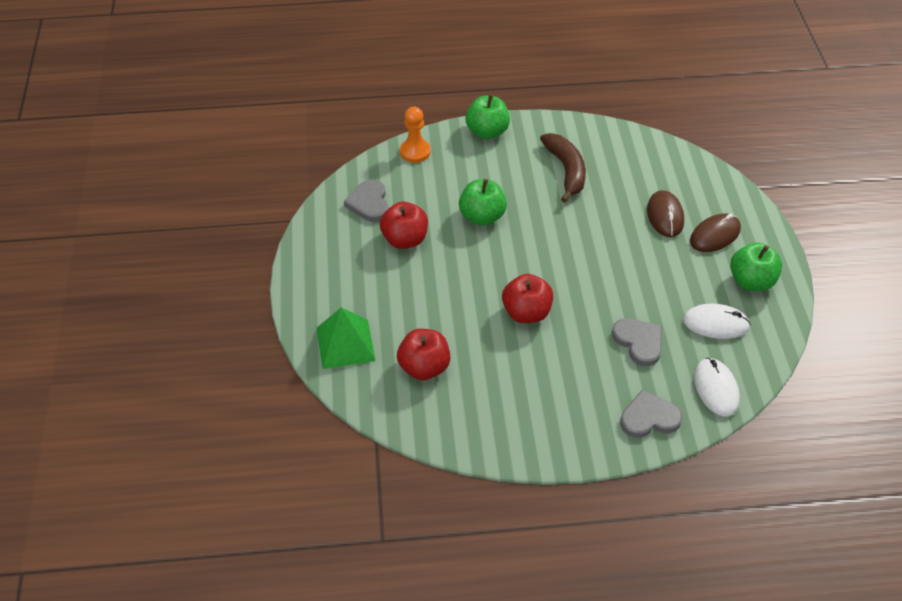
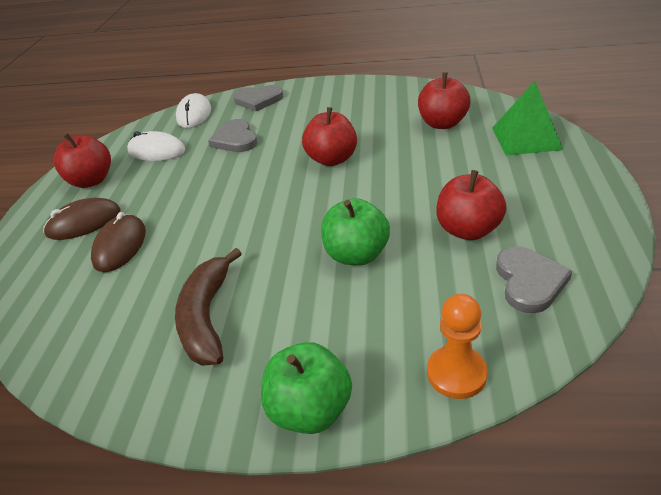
camera: 165 degrees left, 10 degrees down
(751, 281) = (91, 181): green apple -> red apple

